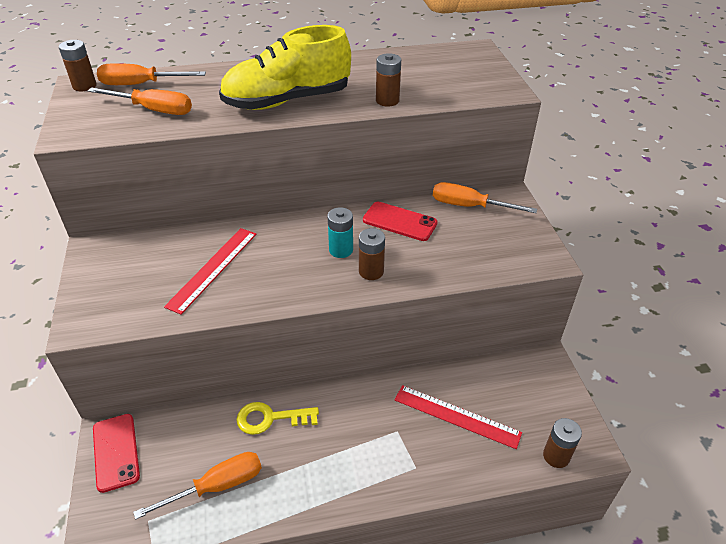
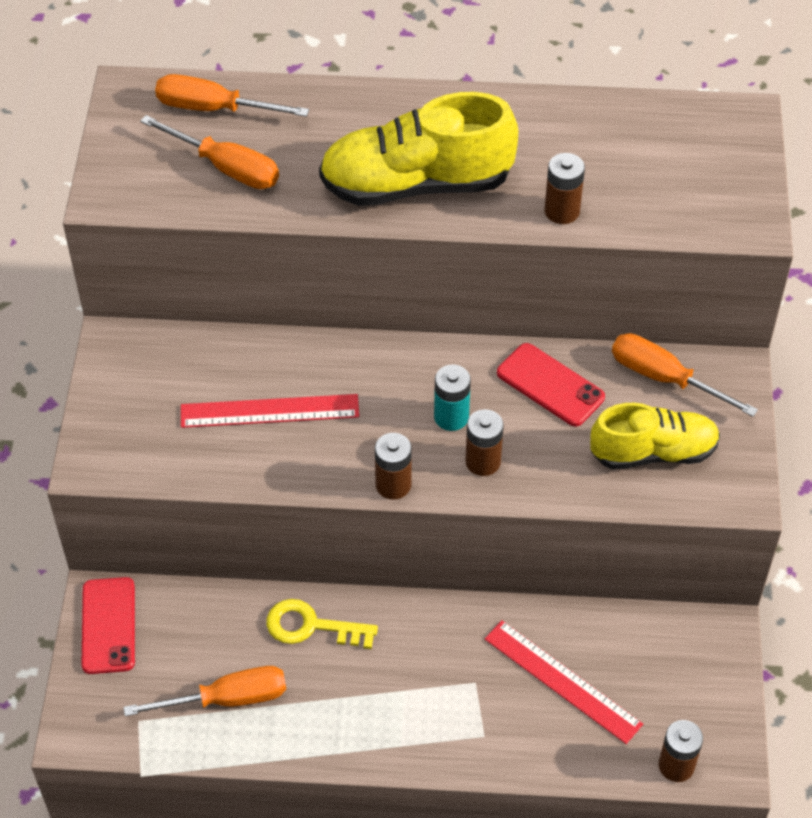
camera: 15 degrees right, 10 degrees up
(84, 86) = (135, 97): brown battery -> brown battery (393, 485)
(213, 268) = (269, 411): red ruler -> red ruler turned 45 degrees clockwise
(481, 246) = (653, 452): none -> yellow shoe

